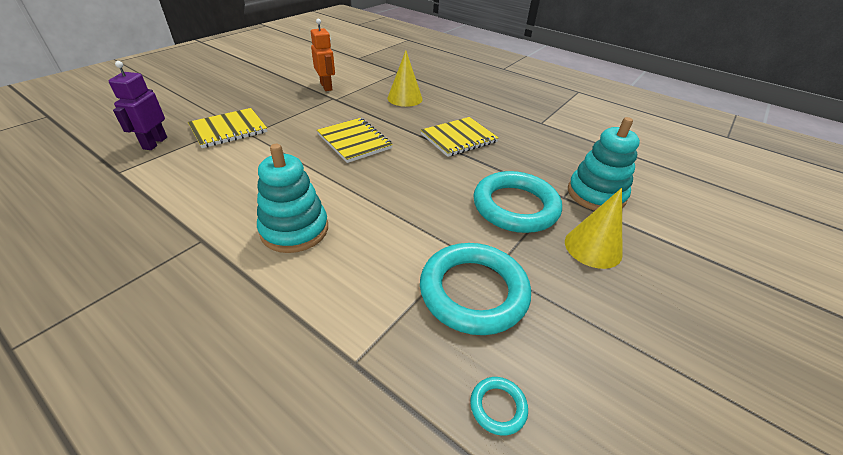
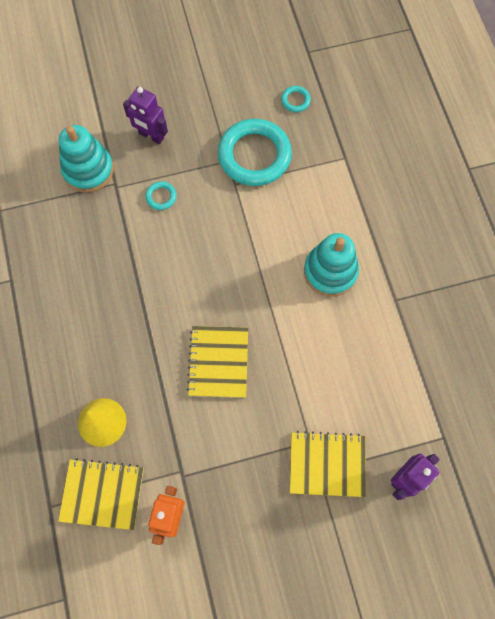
camera: 140 degrees left, 30 degrees up
(459, 138) = (118, 305): yellow notebook -> yellow notebook (102, 494)
(515, 207) = (161, 197): turquoise ring -> turquoise ring, size x0.41
(593, 247) = (151, 136): yellow cone -> purple robot

